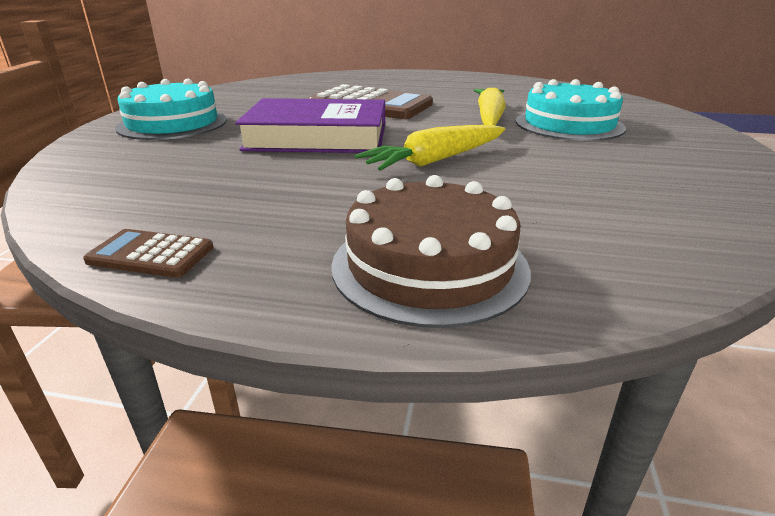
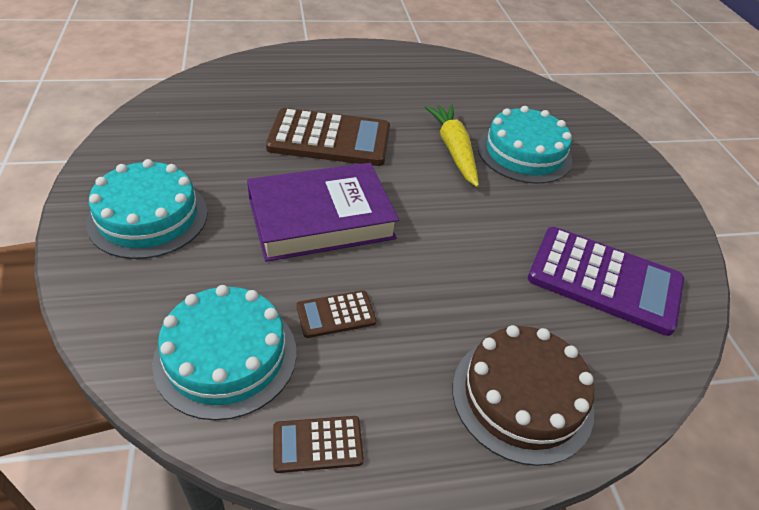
camera: 25 degrees left, 15 degrees up
(138, 191) = (226, 356): none -> turquoise cake
(270, 184) = (336, 314): none -> brown calculator
(435, 160) = (449, 242): yellow carrot -> none
(617, 202) = (604, 280): none -> purple calculator

